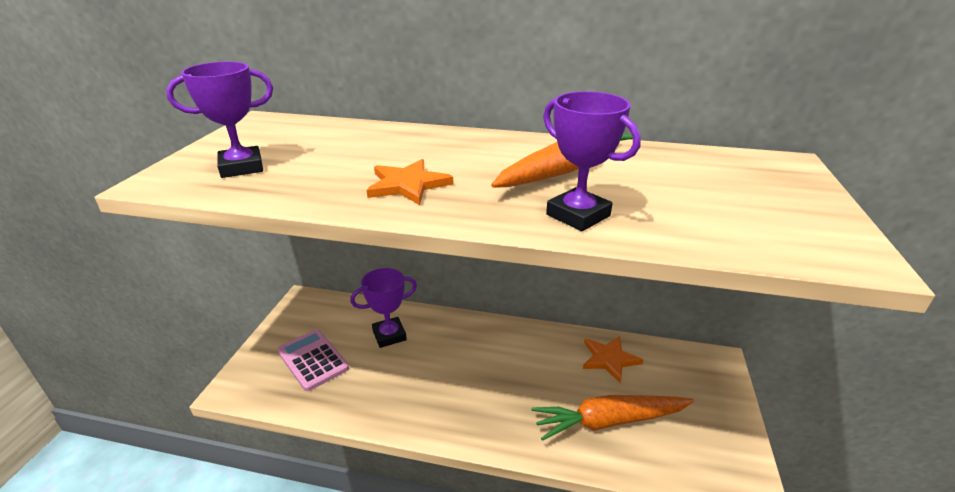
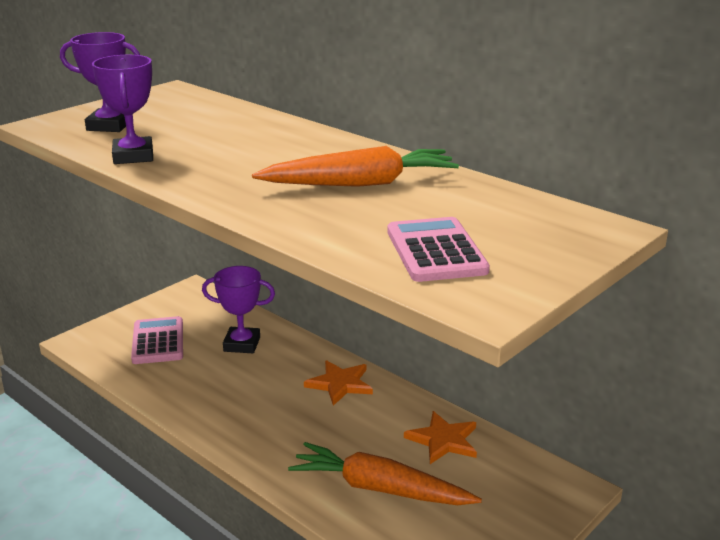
camera: 30 degrees right, 5 degrees down
(408, 185) = (210, 165): orange star -> orange star (340, 384)
(578, 215) = (305, 218): purple trophy -> purple trophy (133, 156)
(727, 216) = (435, 251): none -> pink calculator

